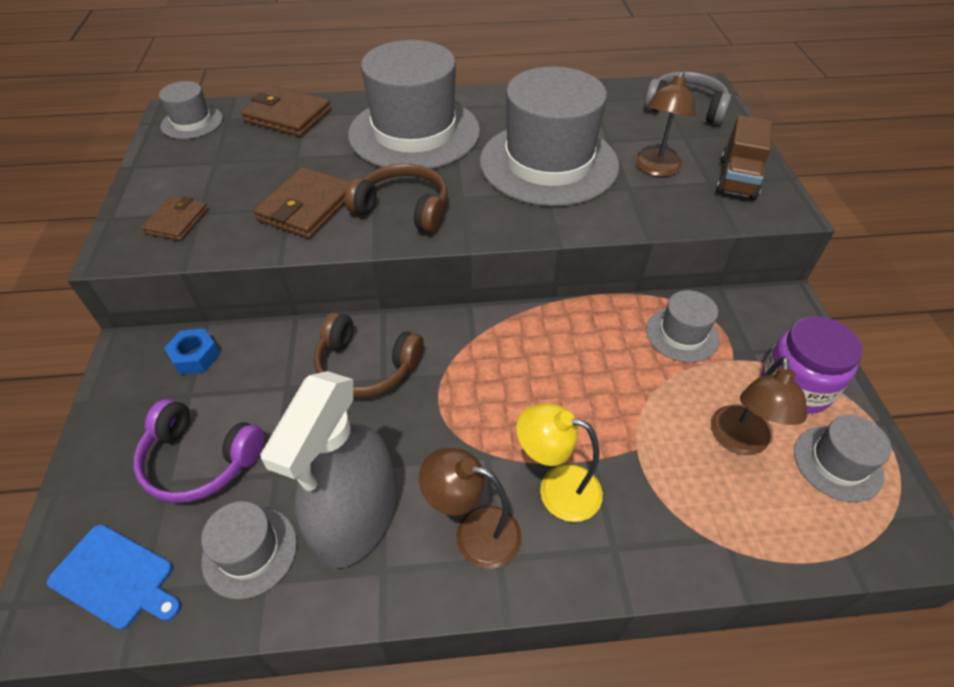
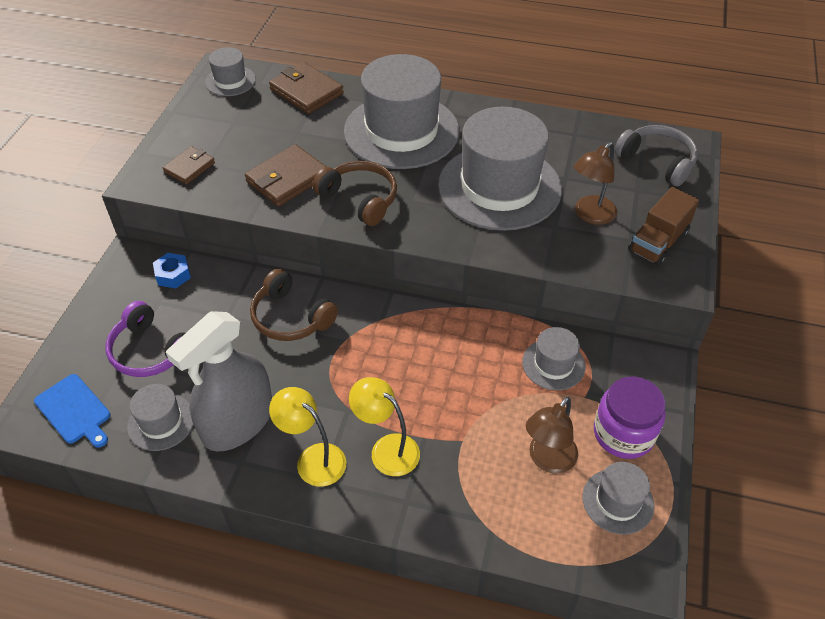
camera: 20 degrees right, 0 degrees up
(474, 532) = (313, 458): brown lamp -> yellow lamp

